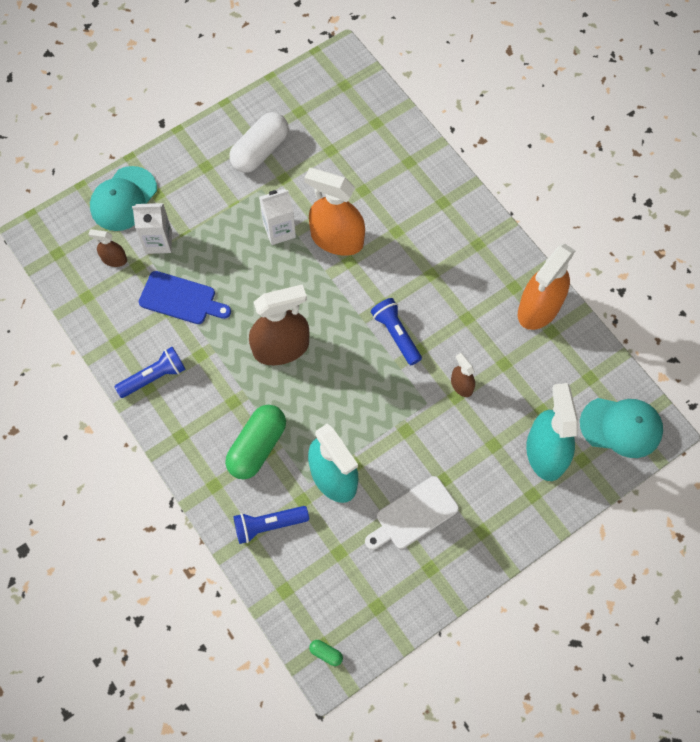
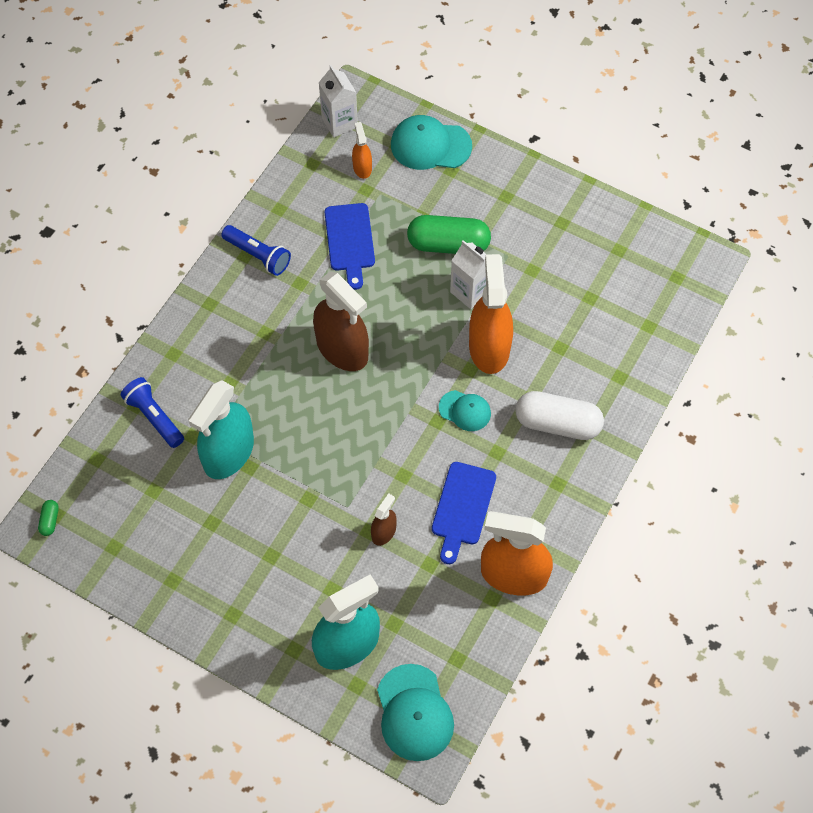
camera: 65 degrees right, 5 degrees down
(114, 259) = (362, 168): brown spray bottle -> orange spray bottle
(158, 242) = (400, 195): white carton -> white carton (339, 122)
(257, 447) = (229, 373): green capsule -> green capsule (448, 244)
(260, 151) = (551, 235): white capsule -> white capsule (557, 423)
(384, 281) = (465, 410): none -> turquoise cap
(396, 334) = (410, 447): blue flashlight -> none
(413, 515) = (221, 542): white cutting board -> none
(467, 319) = (462, 508): none -> blue cutting board

